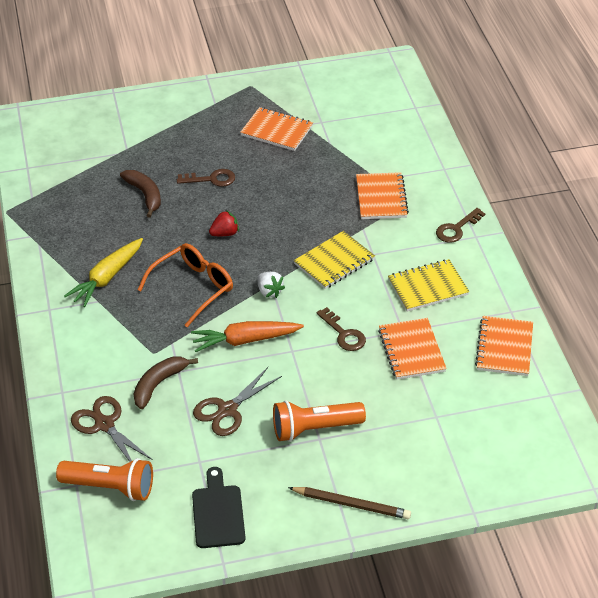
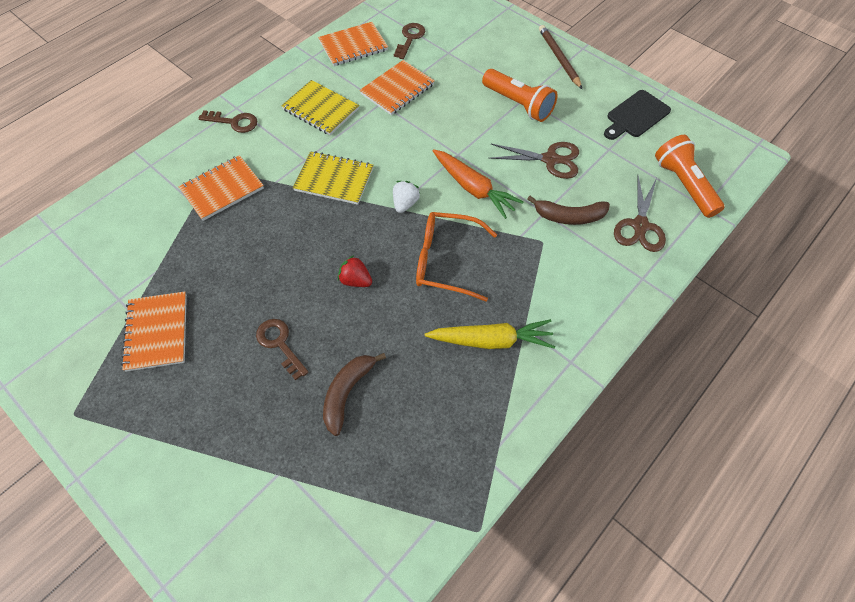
camera: 125 degrees left, 15 degrees up
(344, 334) = (413, 133): brown key -> brown key (410, 38)

